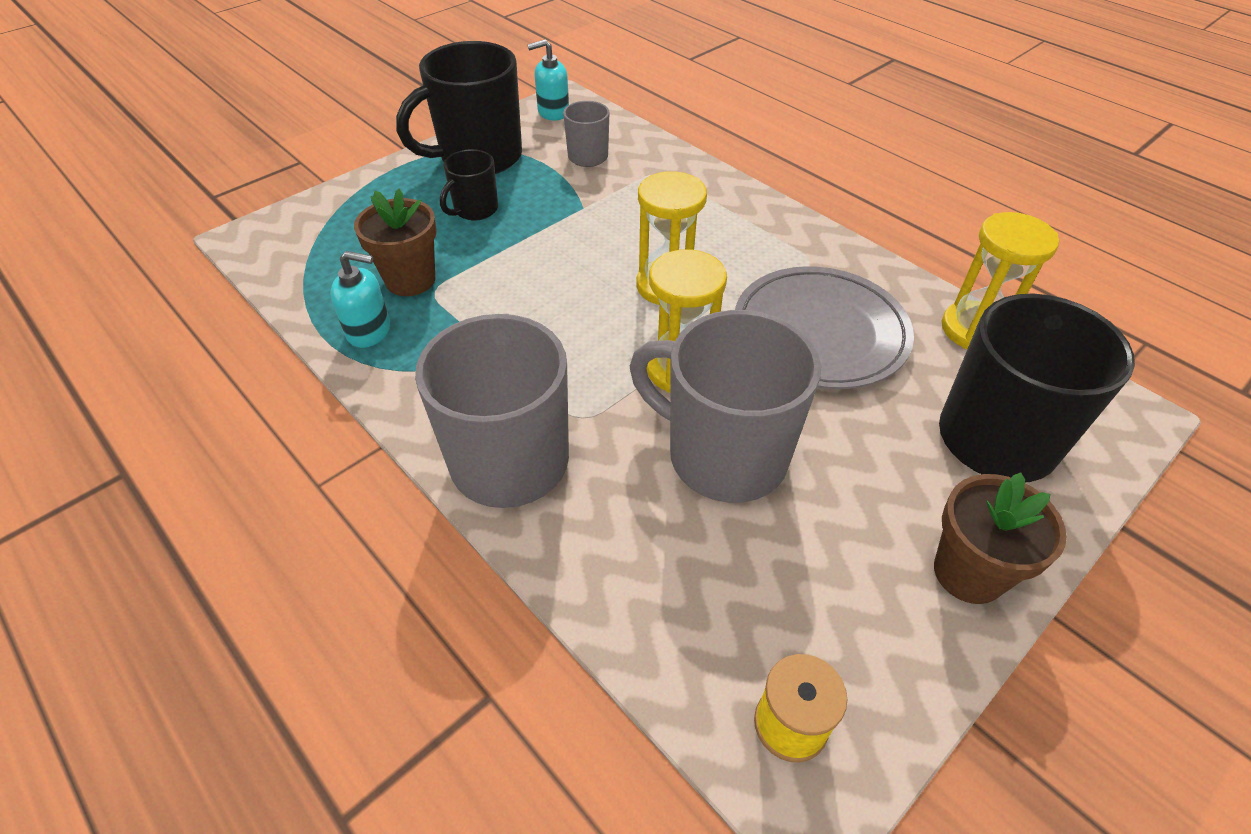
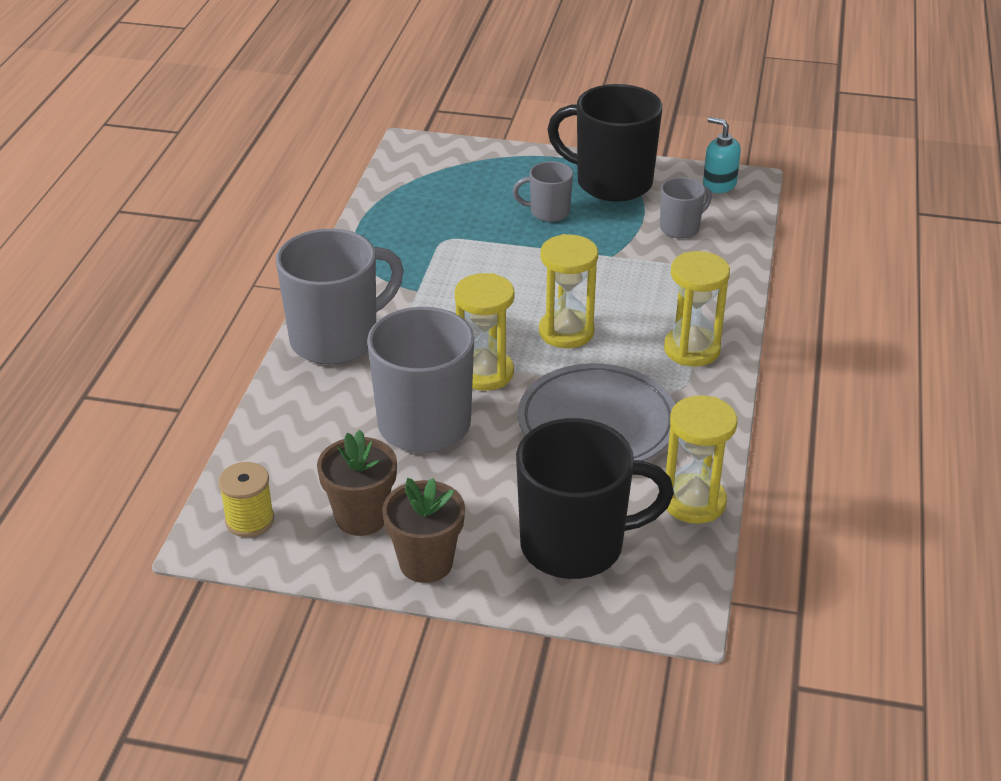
camera: 55 degrees right, 10 degrees down
(369, 331) = (382, 235): turquoise soap dispenser -> none
(410, 280) = (445, 225): brown flower pot -> brown flower pot (361, 517)
(475, 210) = (548, 212): black mug -> grey mug
(760, 230) = (691, 349): none -> yellow hourglass

